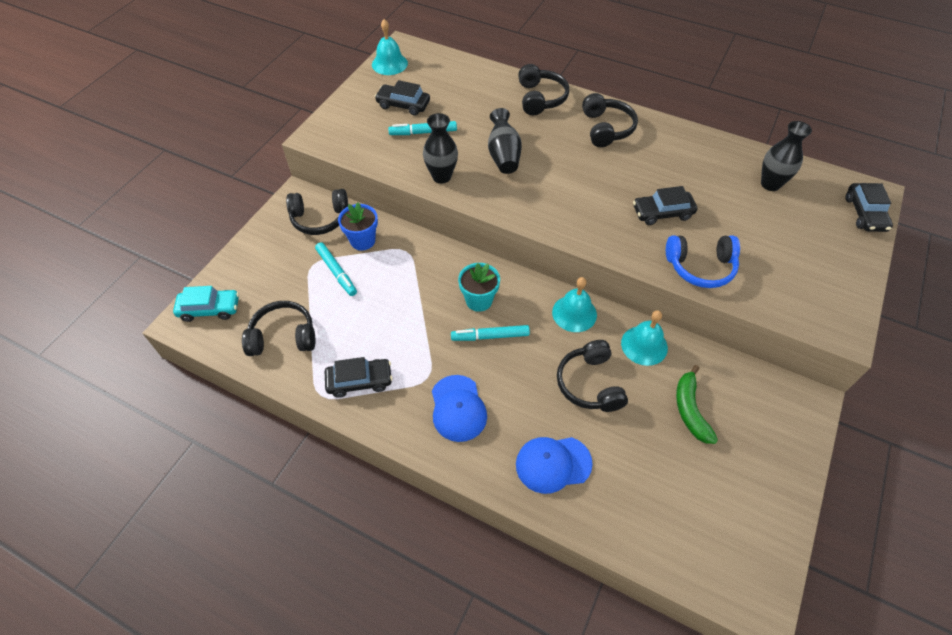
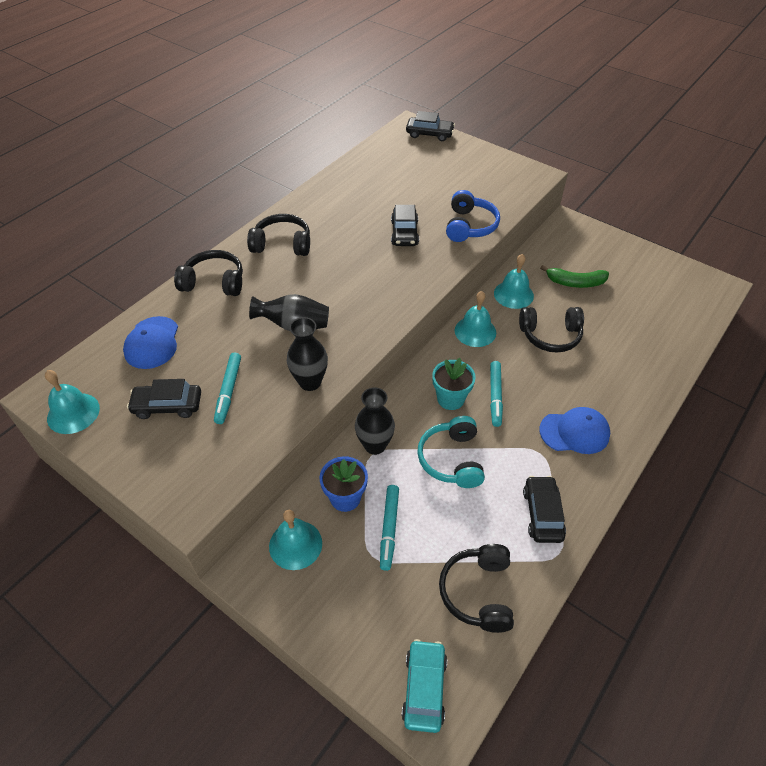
camera: 80 degrees left, 5 degrees down
(320, 218) = (295, 544): black headphones -> turquoise bell
(336, 272) = (389, 529): turquoise marker -> turquoise marker turned 120 degrees clockwise
(403, 105) = (167, 406): black car -> black car turned 60 degrees clockwise
(409, 307) = (451, 459): none -> turquoise headphones
(553, 464) = (627, 373): blue cap -> blue cap (152, 343)
(770, 184) = (386, 168): black vase -> black vase (375, 445)

